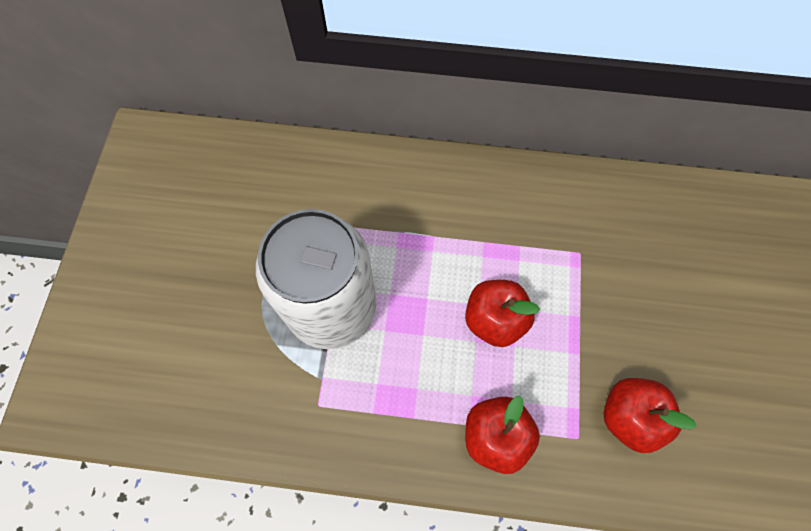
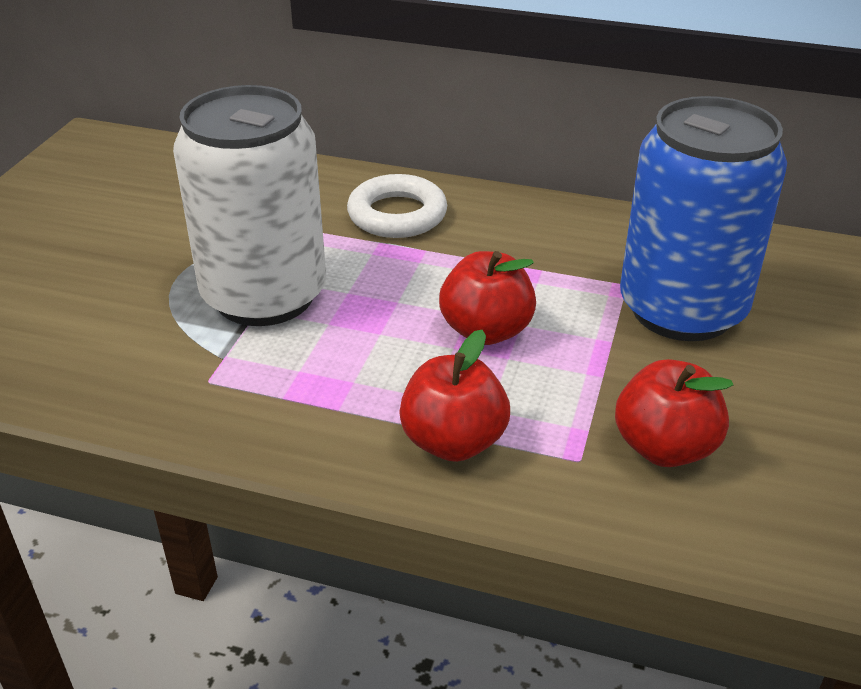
camera: 10 degrees right, 30 degrees down
(404, 198) = (397, 215): none -> white ring
(621, 274) = (682, 309): none -> blue can

